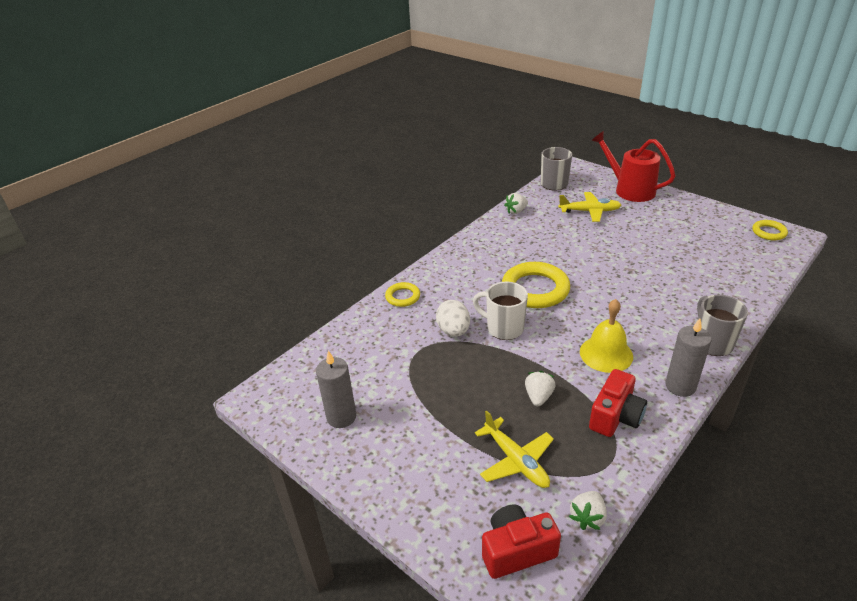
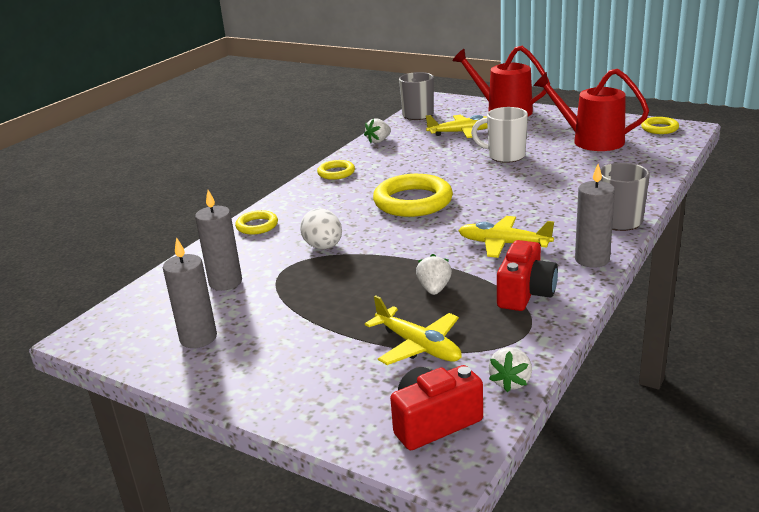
camera: 10 degrees left, 10 degrees down
(370, 358) = (225, 282): none -> grey candle
(475, 244) = (336, 173): none -> yellow ring
(503, 328) = (382, 237): white mug -> white mug (505, 156)
(606, 354) = (504, 244): yellow bell -> yellow plane
(702, 238) = (590, 140): none -> red watering can

